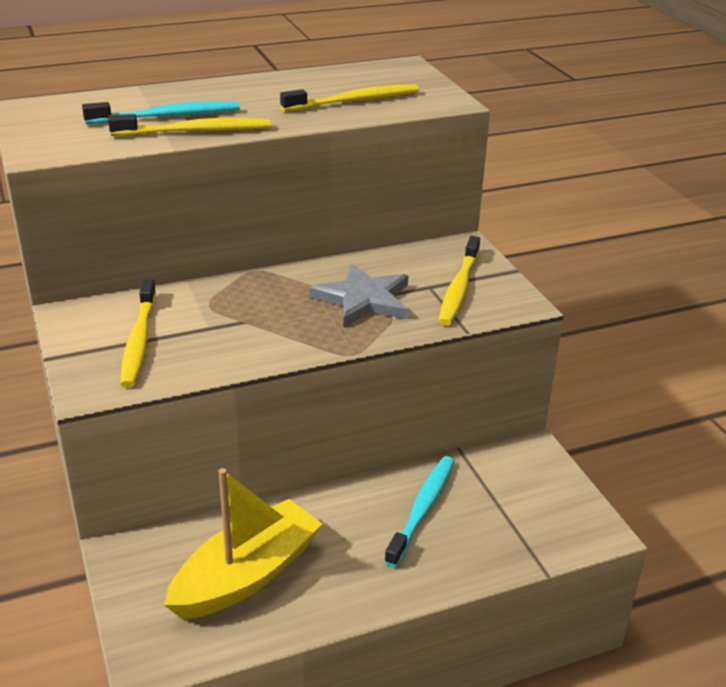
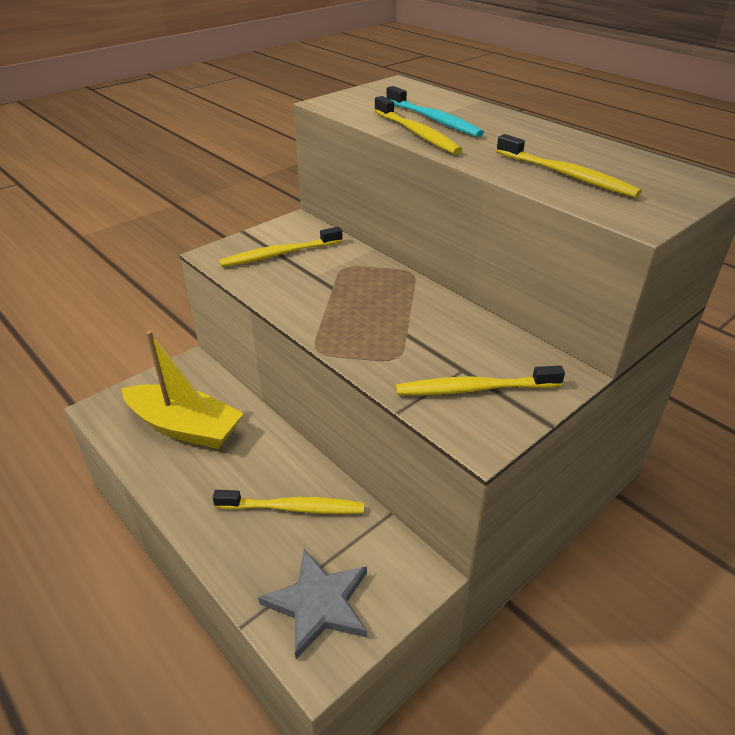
camera: 70 degrees right, 5 degrees up
(363, 299) = (408, 336): grey star -> grey star (319, 604)
(422, 509) = (293, 508): turquoise toothbrush -> yellow toothbrush

